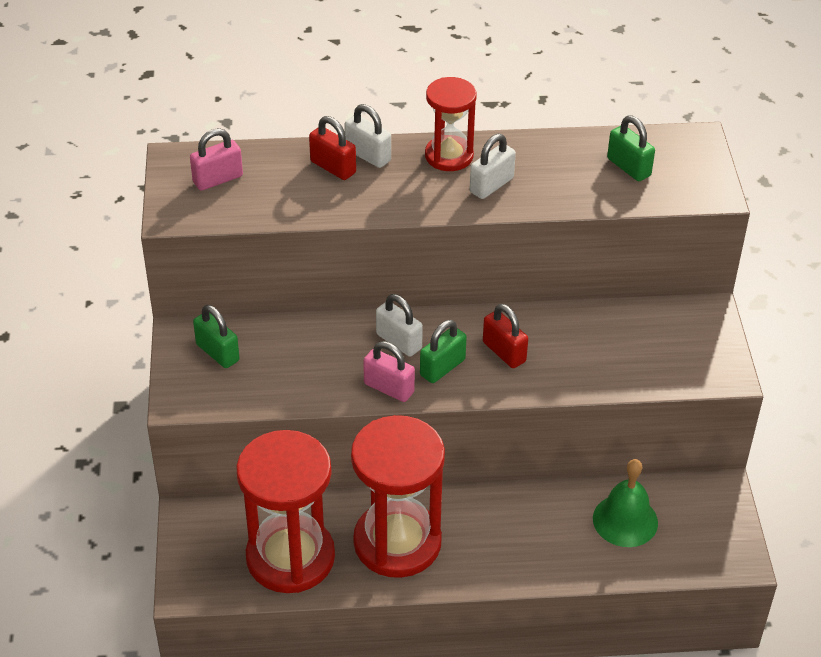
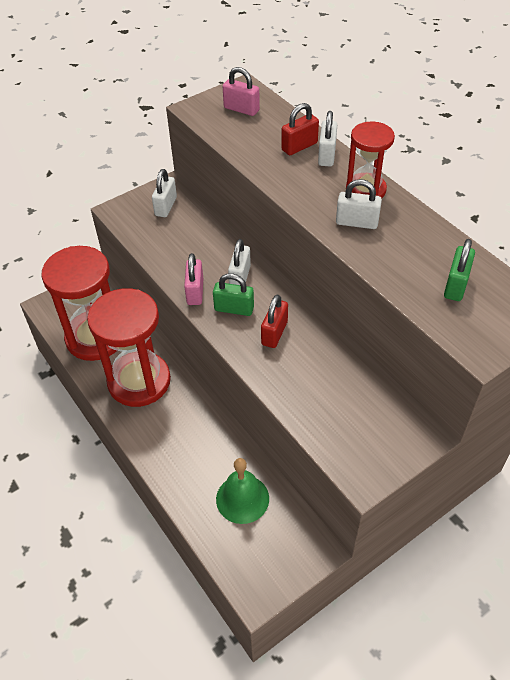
camera: 60 degrees right, 5 degrees up
(217, 352) = (166, 206): green padlock -> white padlock
(333, 167) = (299, 146): red padlock -> red padlock turned 45 degrees clockwise

